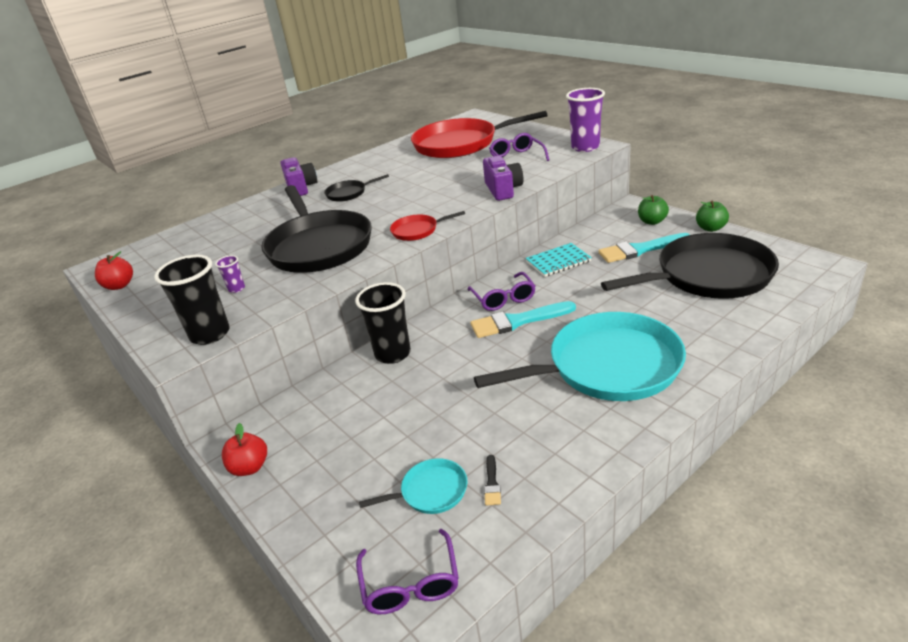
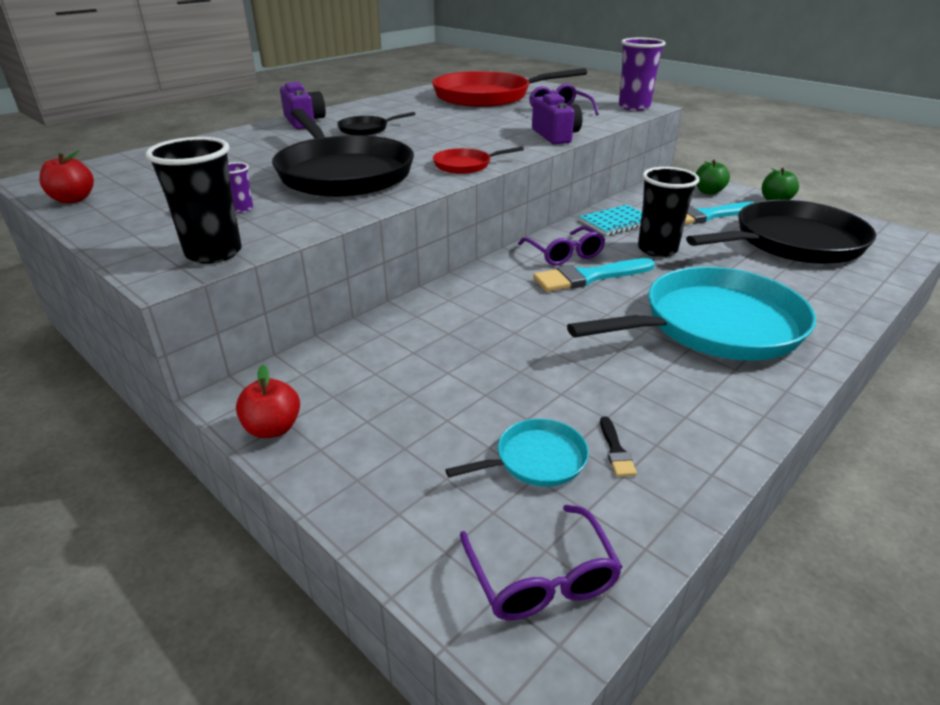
camera: 10 degrees left, 0 degrees up
(393, 354) = (442, 305): black cup -> black cup (657, 249)

